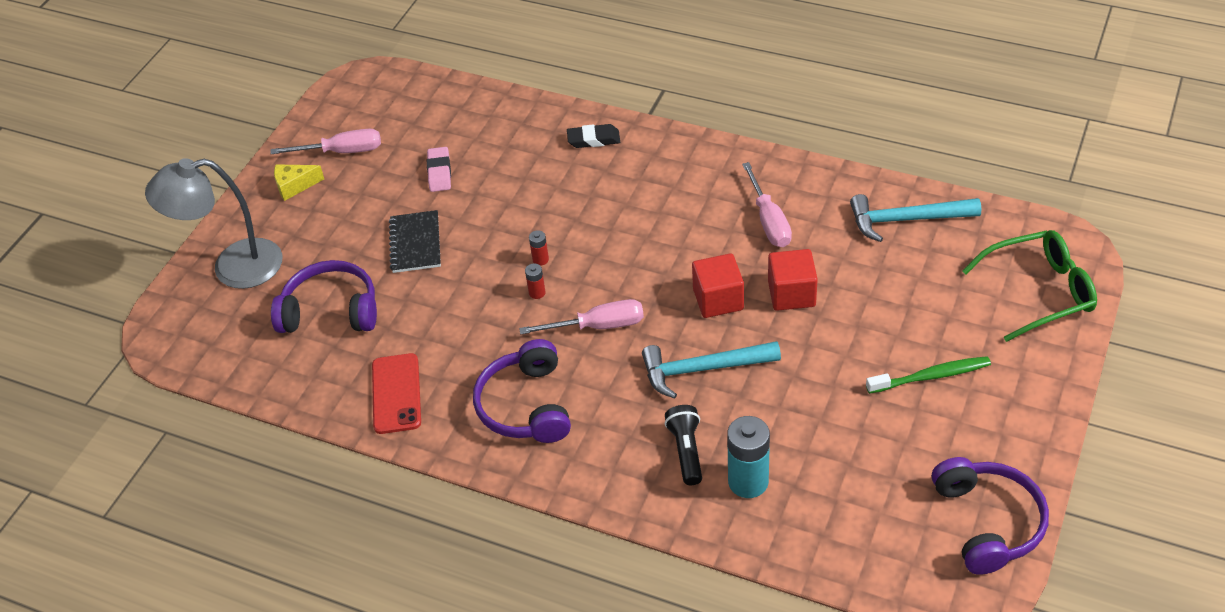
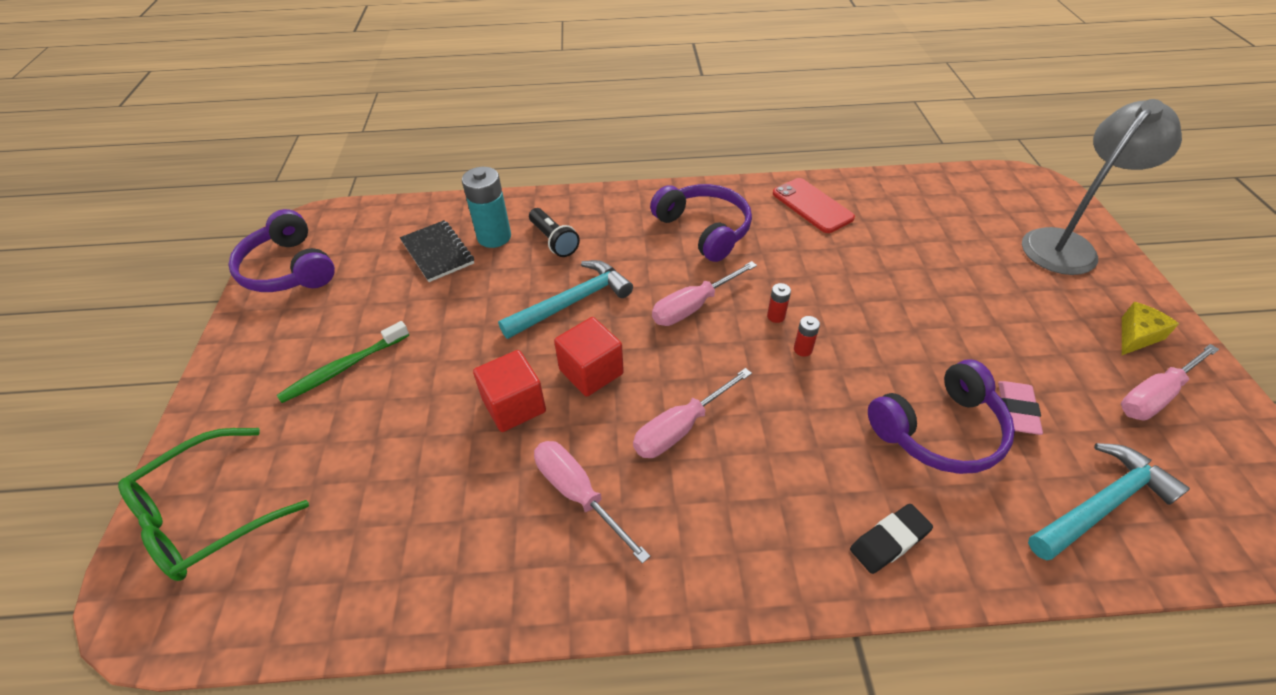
camera: 150 degrees right, 0 degrees up
(331, 311) = (936, 241): purple headphones -> purple headphones (939, 430)
(415, 243) = (940, 321): black notebook -> black notebook (437, 252)
(439, 172) = (1016, 411): pink eraser -> pink eraser turned 45 degrees clockwise
(674, 237) = (680, 428): none -> pink screwdriver
(906, 220) = (392, 568): turquoise hammer -> turquoise hammer (1101, 504)

